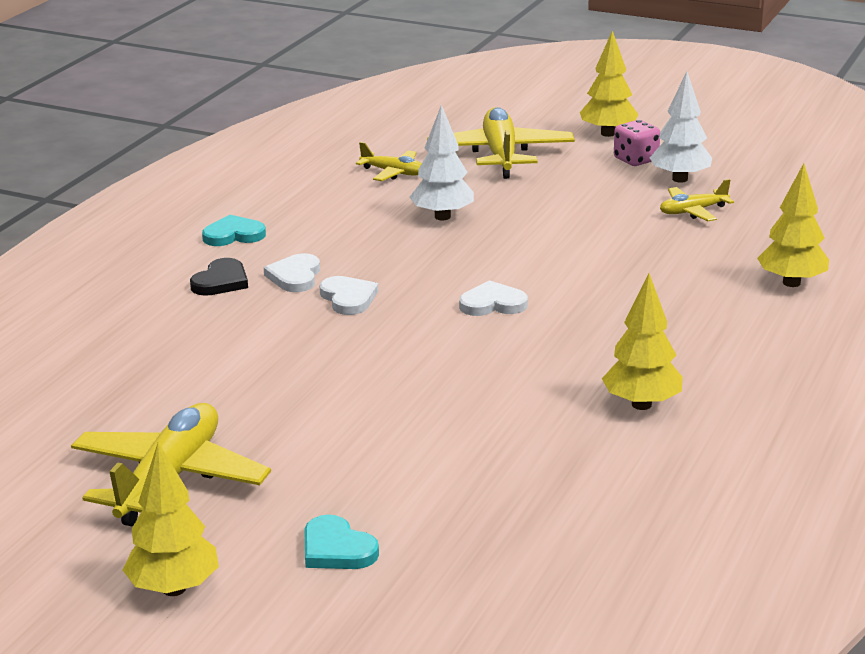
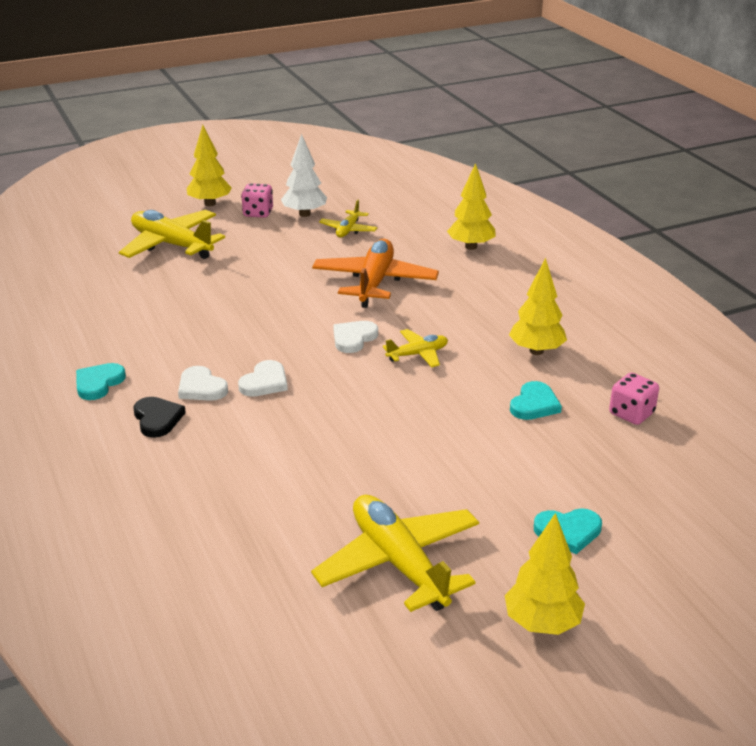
camera: 50 degrees left, 5 degrees up
(348, 298) = (265, 382): white heart -> white heart turned 105 degrees clockwise
(393, 173) = (124, 287): yellow plane -> yellow plane (418, 354)
(442, 217) = (215, 301): white tree -> none
(534, 444) = (534, 404): none -> turquoise heart
(611, 507) = (631, 414): none -> pink dice
(615, 268) = (374, 282): none -> orange plane

